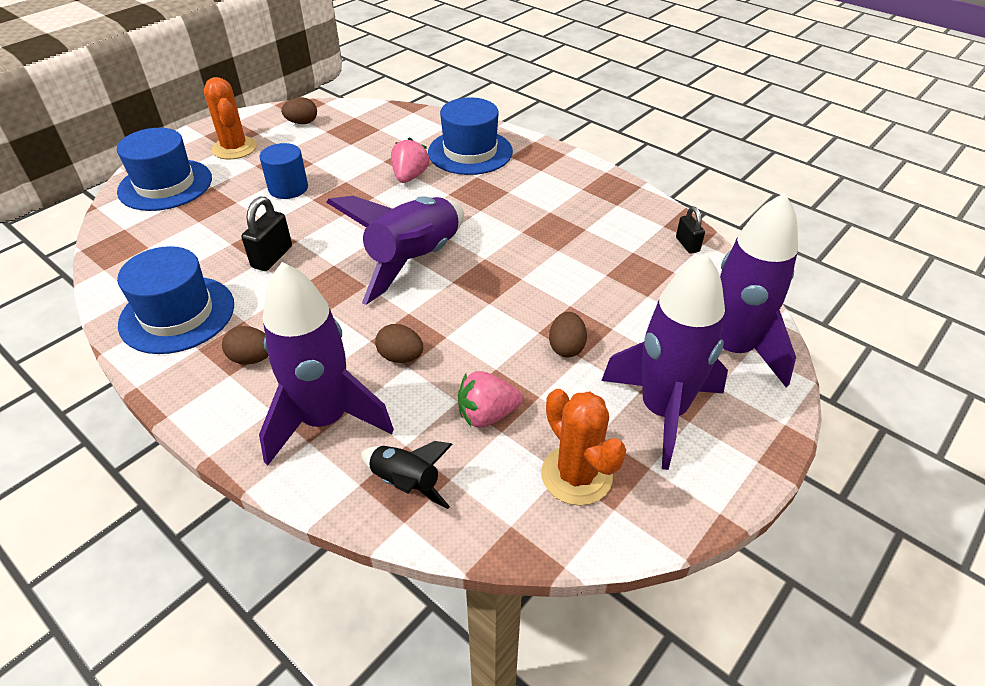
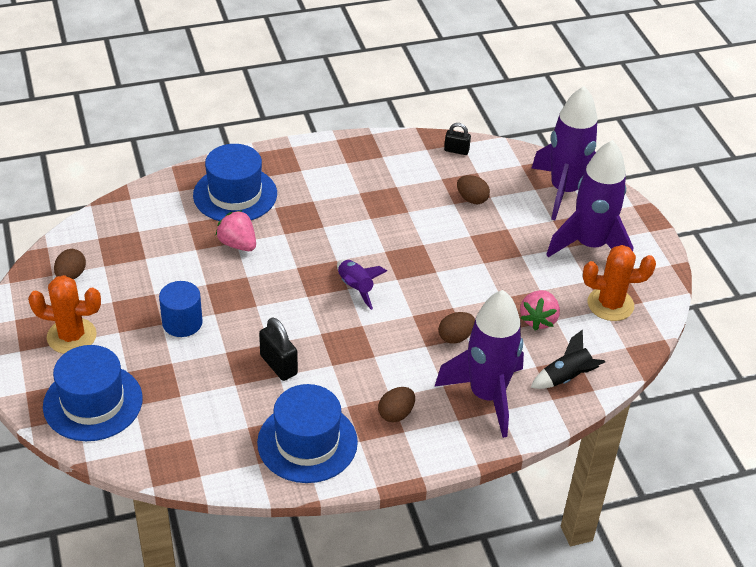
camera: 60 degrees left, 0 degrees up
(414, 261) = (355, 288): purple rocket -> purple rocket, size x0.49
(566, 347) = (508, 257): brown egg -> brown egg (472, 199)

